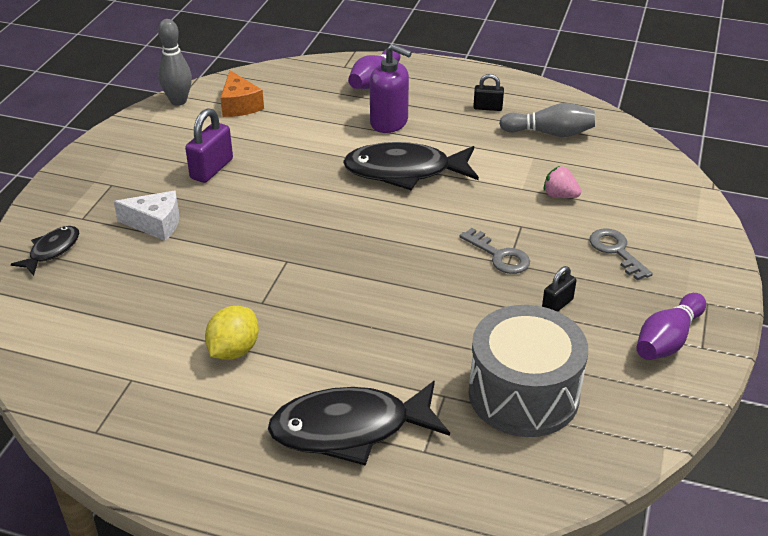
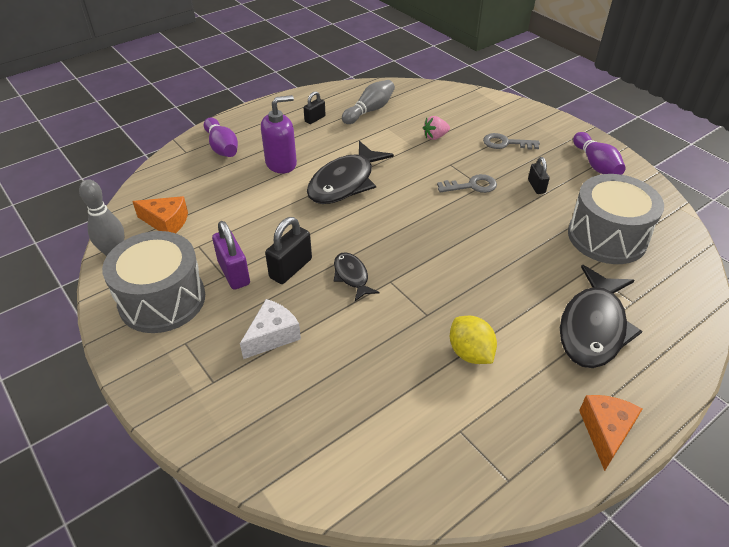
camera: 55 degrees left, 5 degrees up
(52, 251) = (240, 422): black fish -> black fish (352, 276)
(147, 150) = (162, 300): none -> grey drum
(202, 483) = (605, 432): none -> orange cheese
(247, 196) = (291, 268): none -> black padlock

